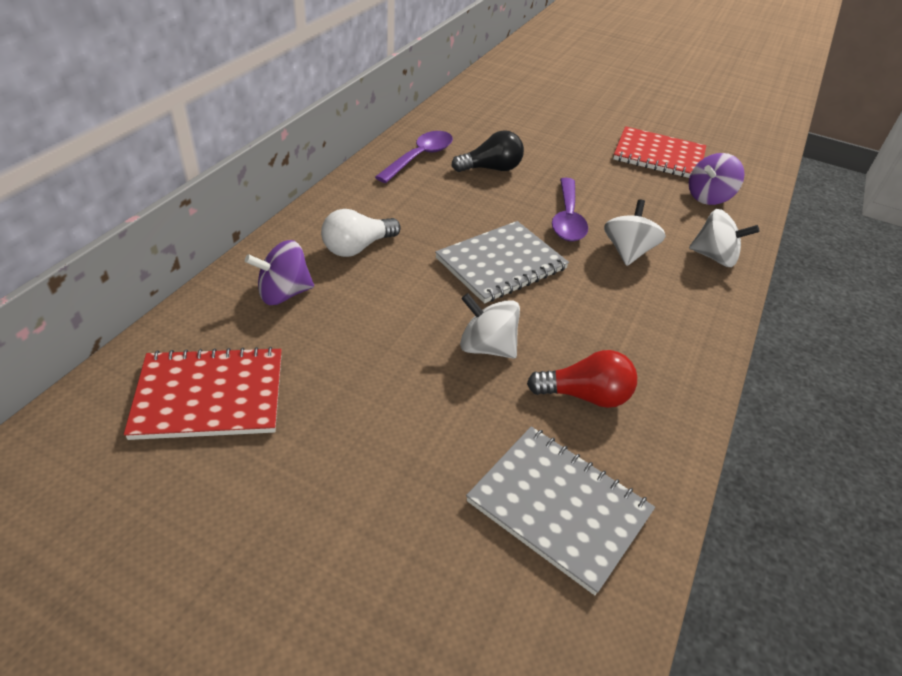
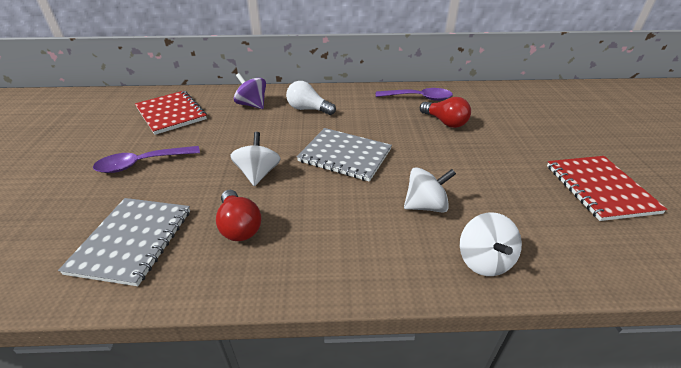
camera: 65 degrees right, 5 degrees down
(491, 169) = (445, 122): black light bulb -> red light bulb
(567, 218) = (430, 167): purple spoon -> purple spoon (142, 164)
(708, 197) = (582, 235): purple spinning top -> none

